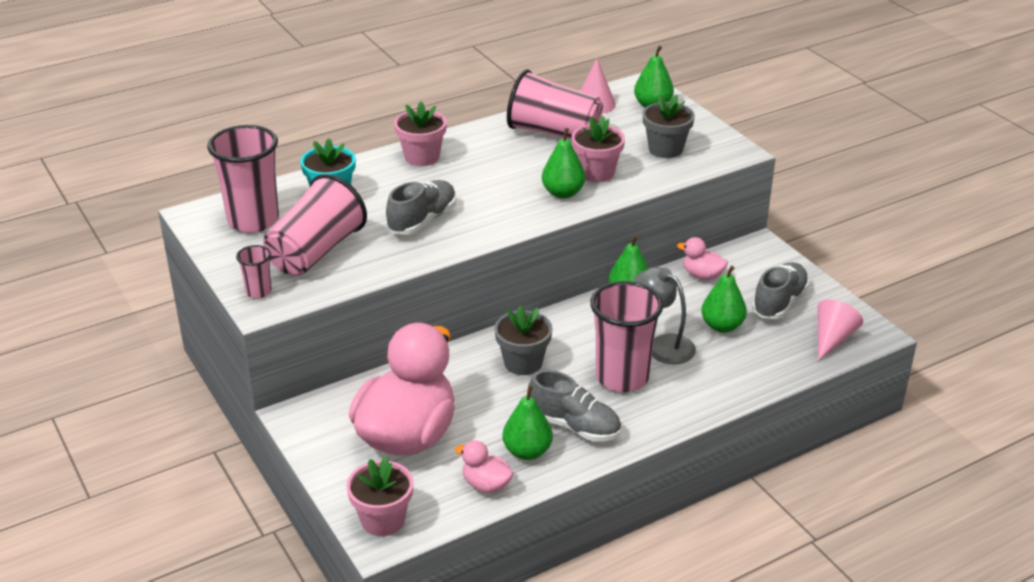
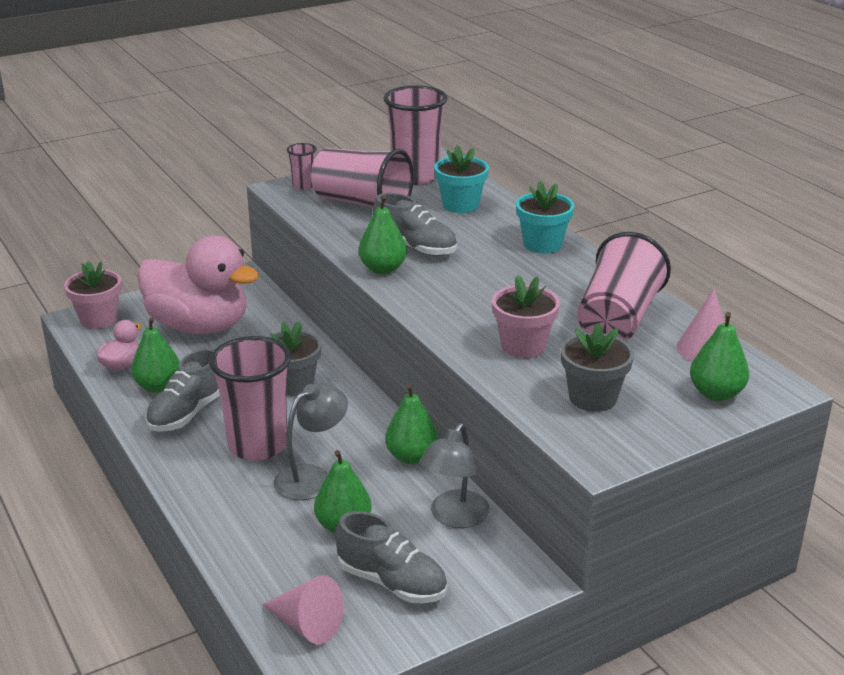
camera: 90 degrees right, 5 degrees down
(422, 157) = (542, 244): pink flower pot -> turquoise flower pot
(563, 193) = (473, 323): green pear -> green pear (383, 269)
(702, 275) = (454, 517): pink duck -> grey lamp

